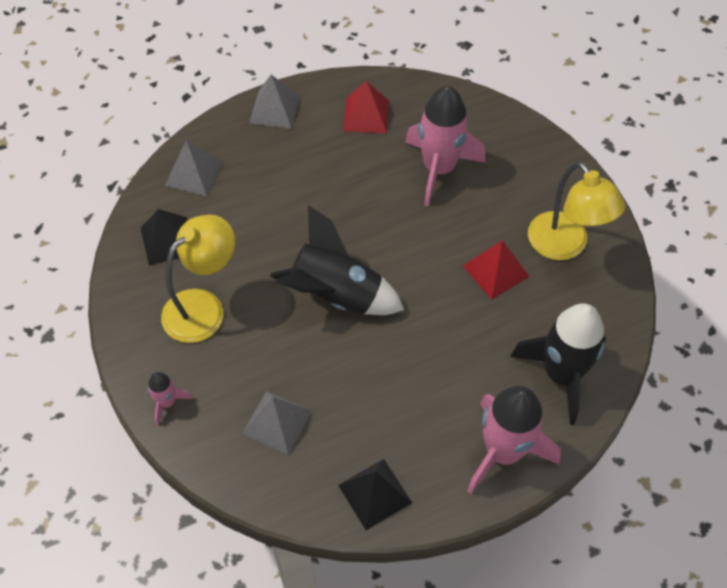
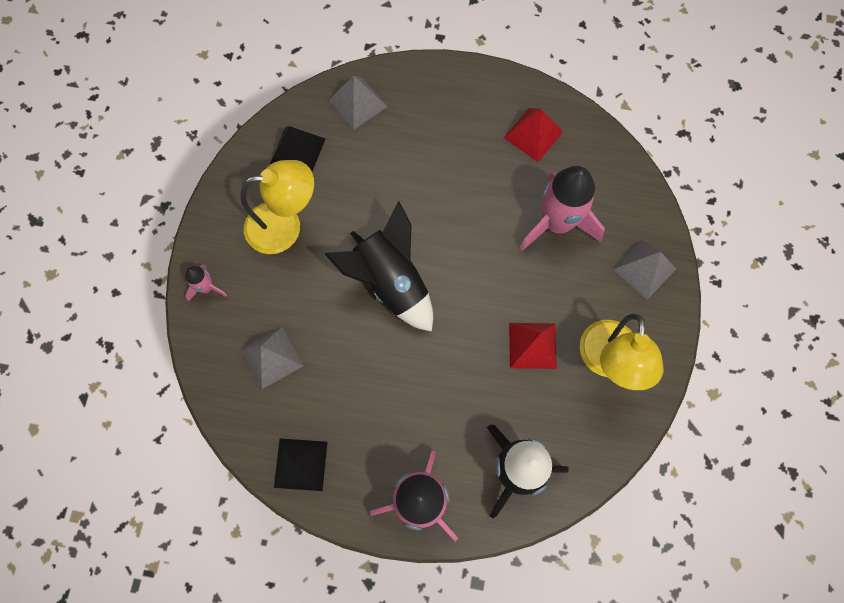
camera: 35 degrees right, 15 degrees up
(274, 109) = (462, 82): grey pyramid -> grey pyramid (644, 269)

